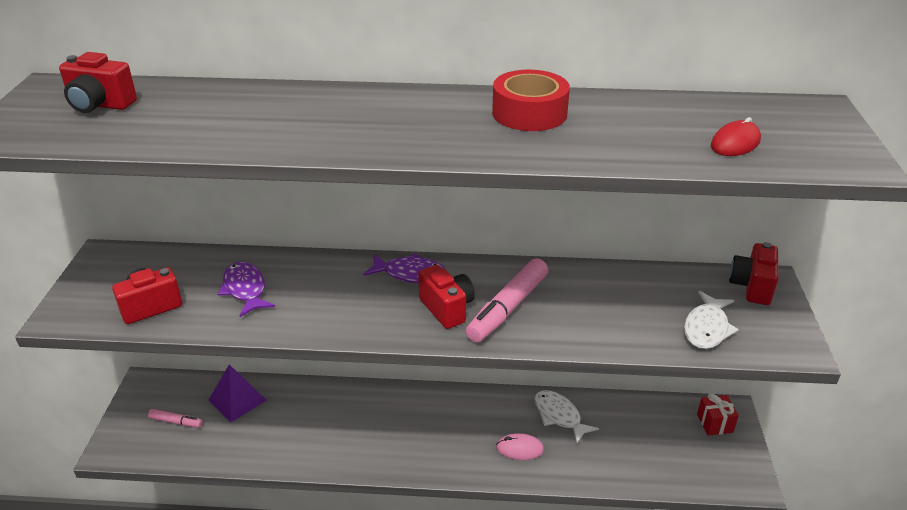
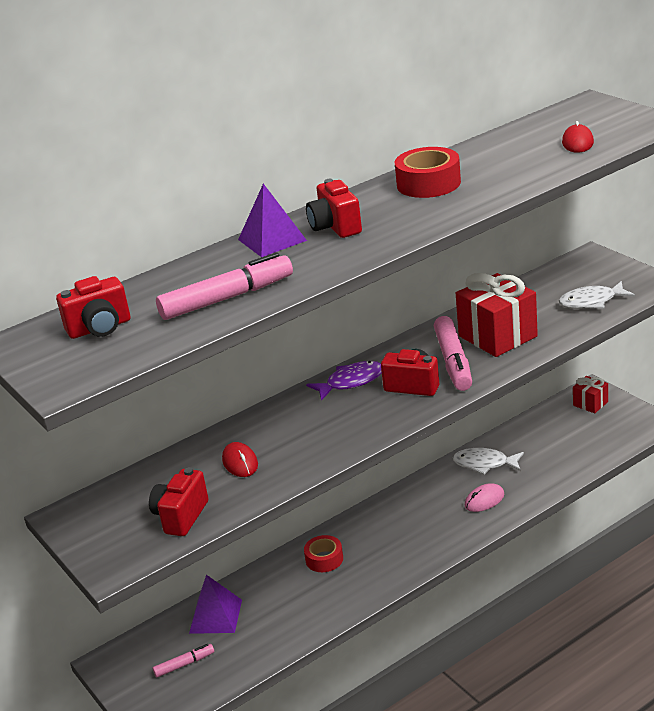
camera: 35 degrees left, 5 degrees down
(205, 130) = (227, 298): none -> pink marker
(245, 289) = (240, 462): purple fish -> red mouse
(329, 98) = (272, 240): none -> purple pyramid
(352, 410) = (324, 559): none -> red tape
(576, 308) = (497, 336): none -> red gift
(706, 328) = (591, 302): white fish -> white fish turned 90 degrees clockwise
(751, 287) = (585, 265): red camera -> red camera (335, 227)

